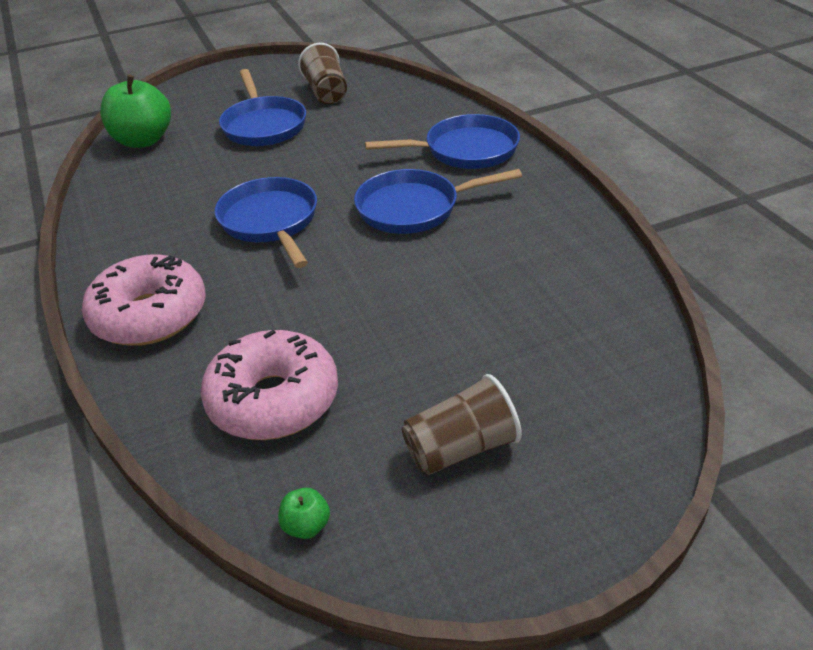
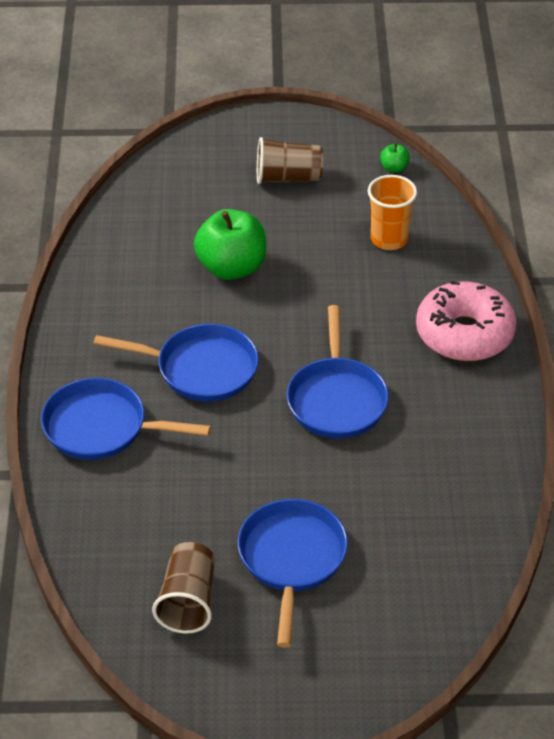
camera: 160 degrees left, 5 degrees up
(143, 140) = (442, 587): green apple -> green apple (231, 267)
(273, 400) = (389, 239): pink donut -> orange cup

